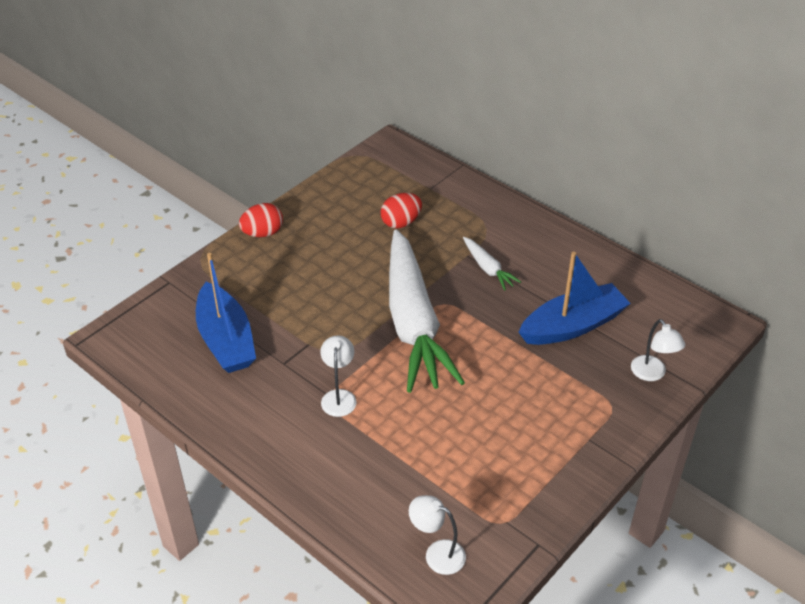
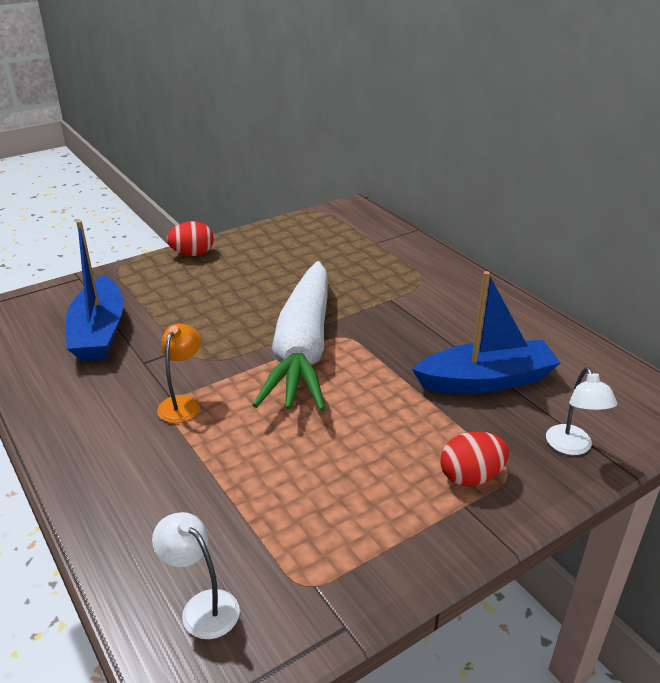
camera: 15 degrees right, 10 degrees down
(339, 396) = (183, 403): white lamp -> orange lamp
(401, 222) = (333, 264): red egg -> red egg (471, 477)
(488, 268) = (408, 313): white carrot -> none

